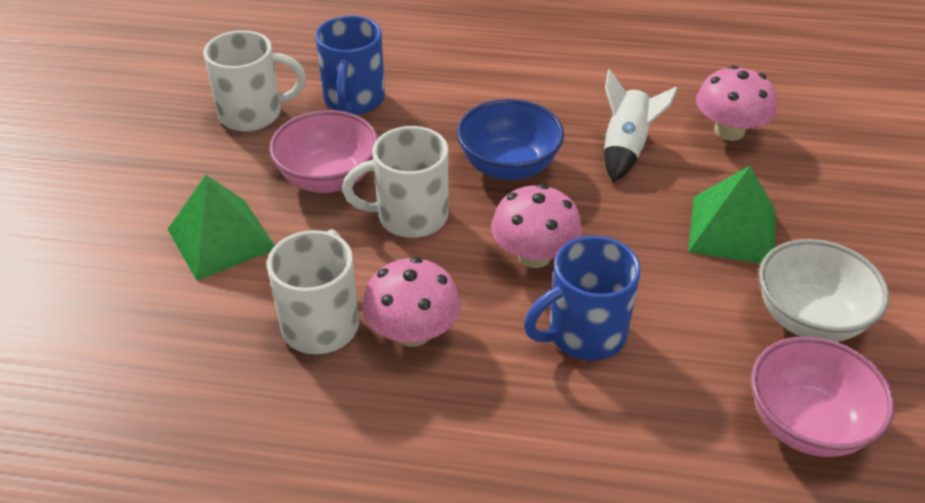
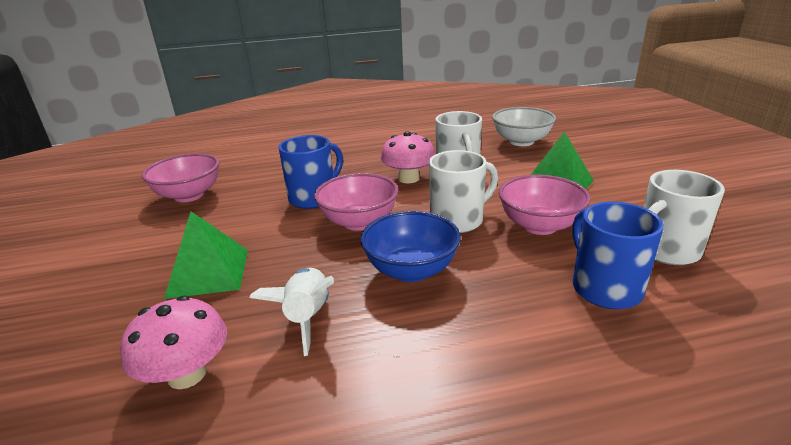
camera: 160 degrees right, 15 degrees down
(534, 255) = (359, 222): pink mushroom -> pink bowl
(810, 318) = (166, 235): white bowl -> white bowl (521, 141)

